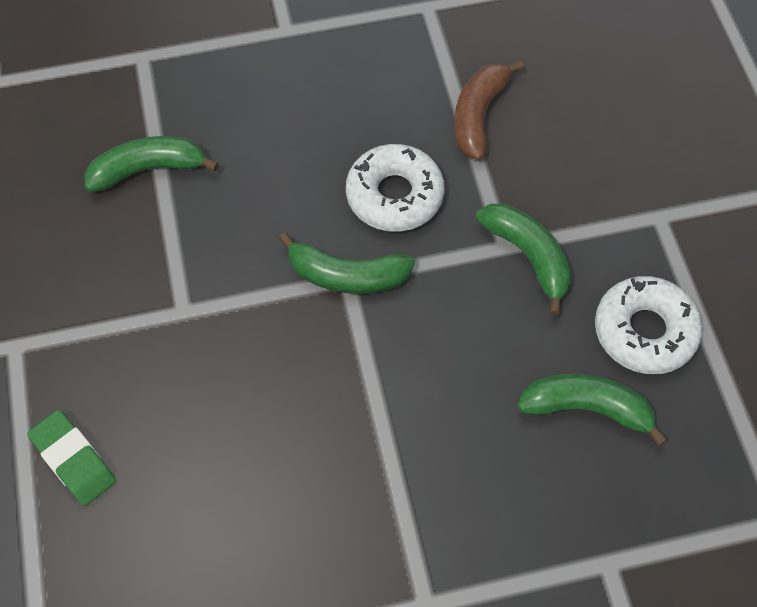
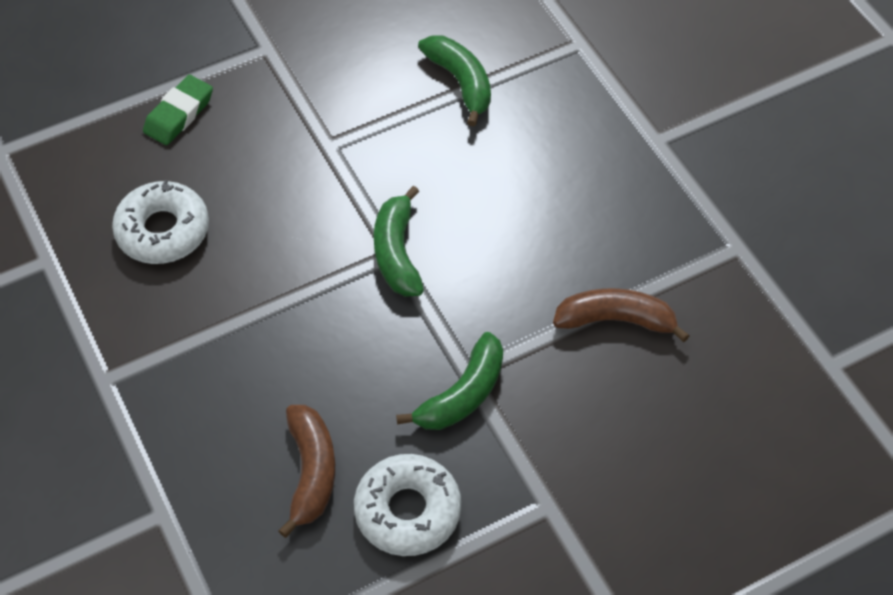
camera: 75 degrees right, 5 degrees down
(394, 195) = (495, 270): white donut -> white donut (163, 231)
(587, 408) = (311, 472): green banana -> brown banana

